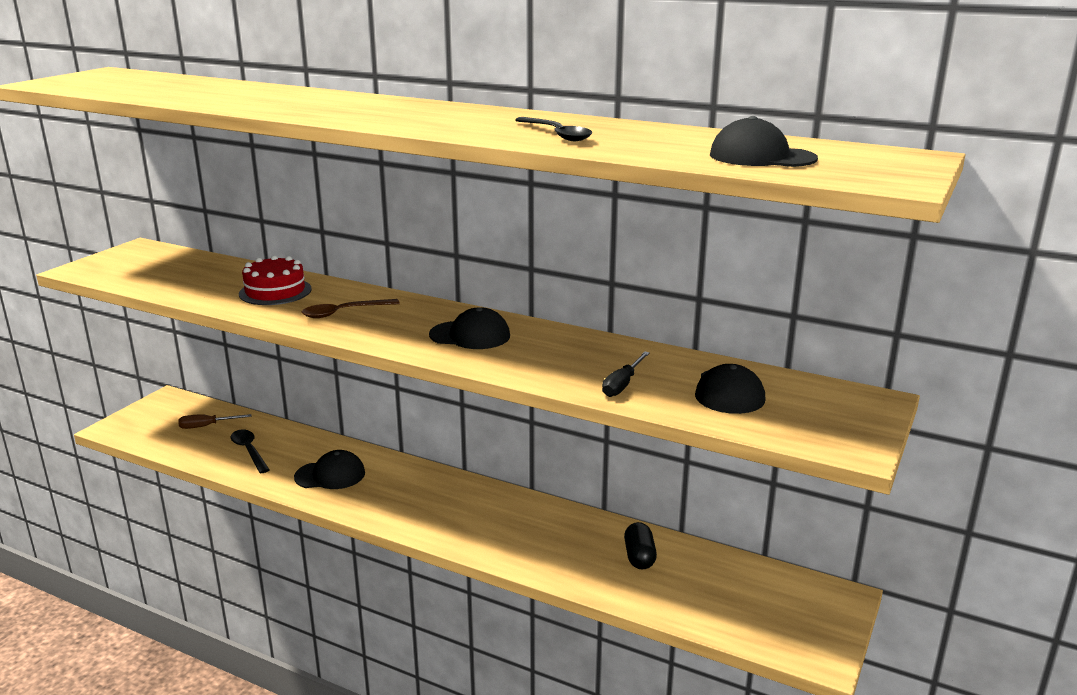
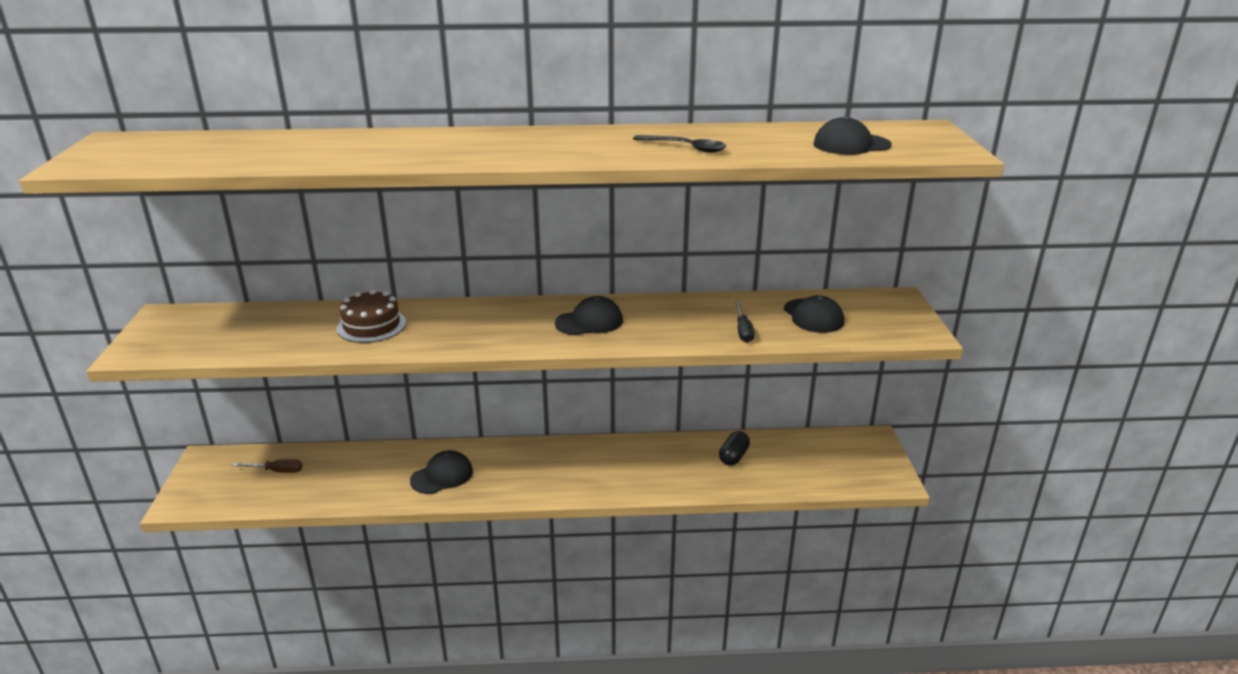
camera: 30 degrees left, 5 degrees up
(206, 426) = (277, 471): brown screwdriver -> brown screwdriver turned 135 degrees counterclockwise
(249, 451) = (345, 480): black spoon -> none
(275, 291) = (371, 325): red cake -> brown cake
(344, 312) = (461, 329): brown spoon -> none
(639, 557) = (733, 457): black capsule -> black capsule turned 60 degrees clockwise

